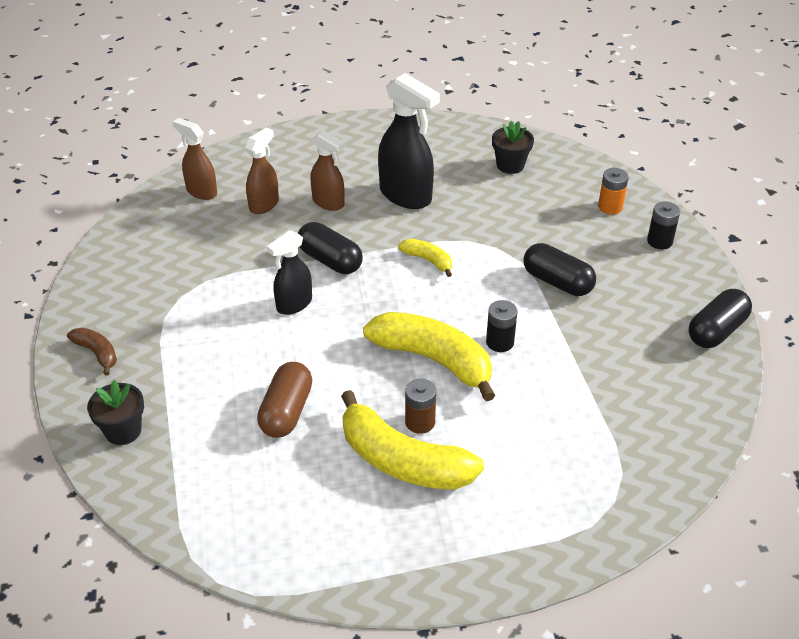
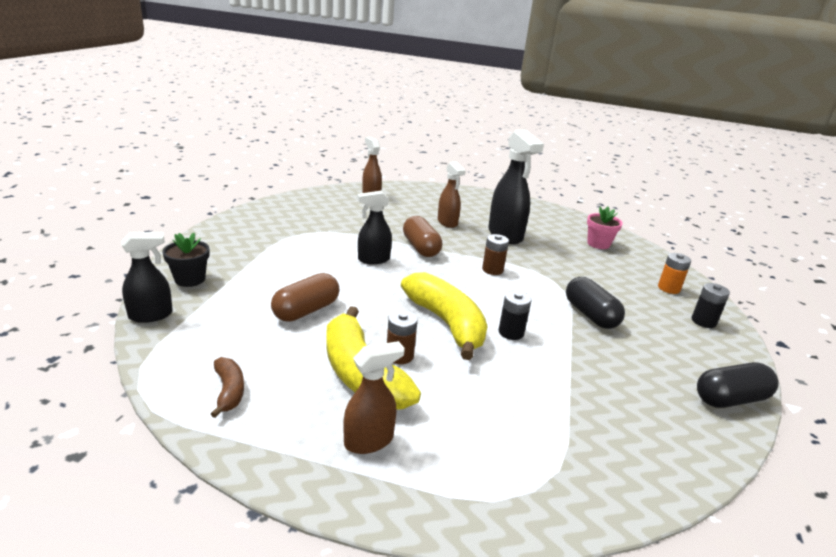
camera: 25 degrees right, 15 degrees down
(97, 353) = (223, 239): brown banana -> brown banana (229, 391)
(135, 497) = (151, 315): none -> black spray bottle
(264, 204) = (404, 211): brown spray bottle -> brown spray bottle (369, 441)
(330, 260) = (421, 248): black capsule -> brown capsule
(428, 260) = (492, 270): yellow banana -> brown battery
(510, 165) = (598, 244): black flower pot -> pink flower pot

